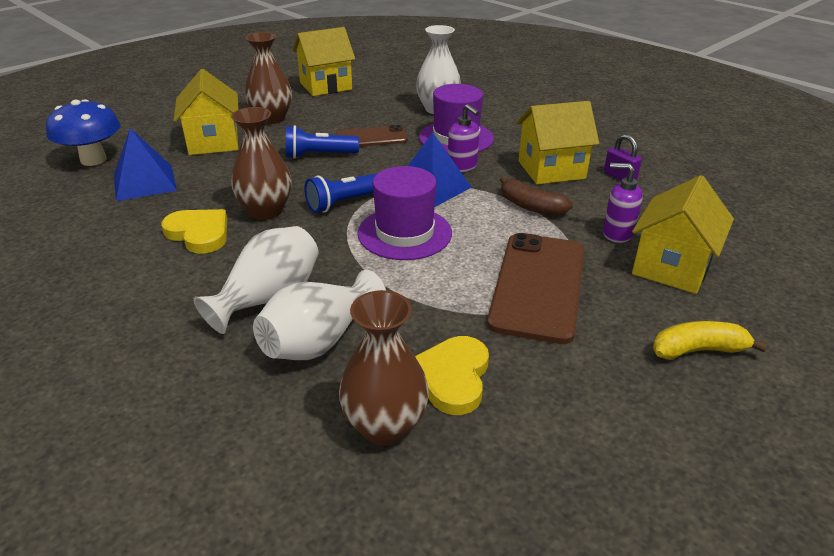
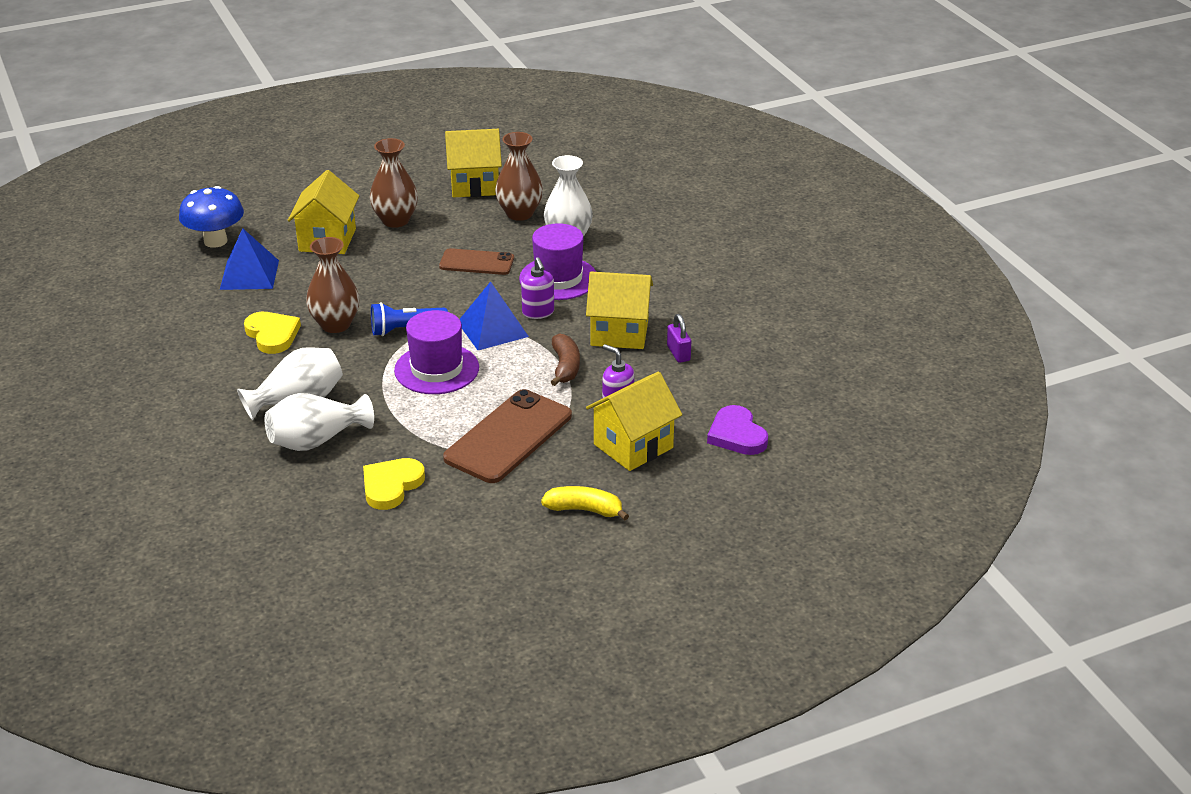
camera: 20 degrees right, 0 degrees up
(319, 155) = (414, 274): blue flashlight -> none
(385, 426) = (326, 504): brown vase -> brown vase (519, 213)
(531, 206) = (565, 367): brown banana -> brown banana turned 150 degrees counterclockwise
(751, 235) = (737, 435): none -> purple heart

